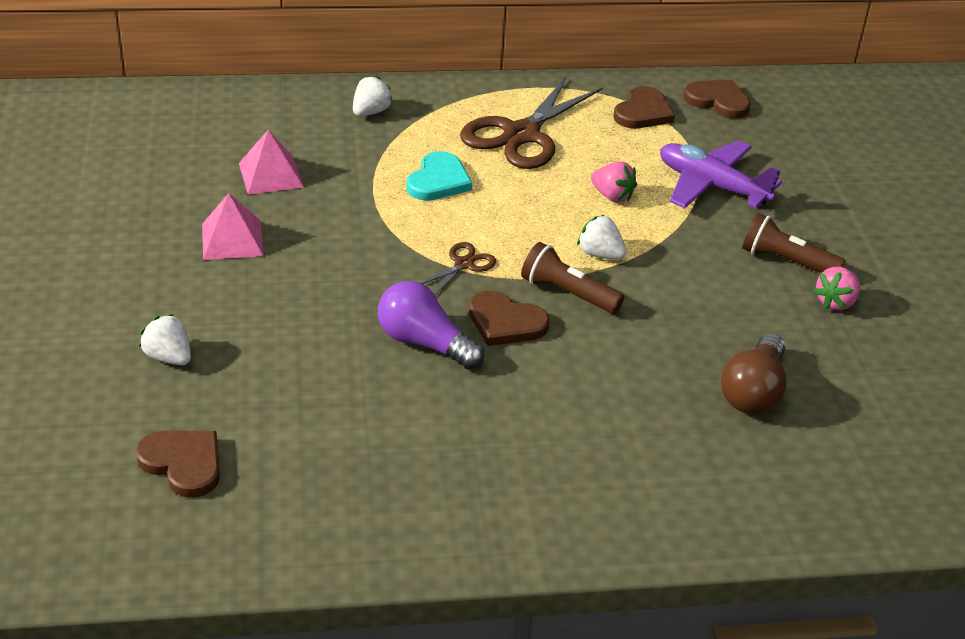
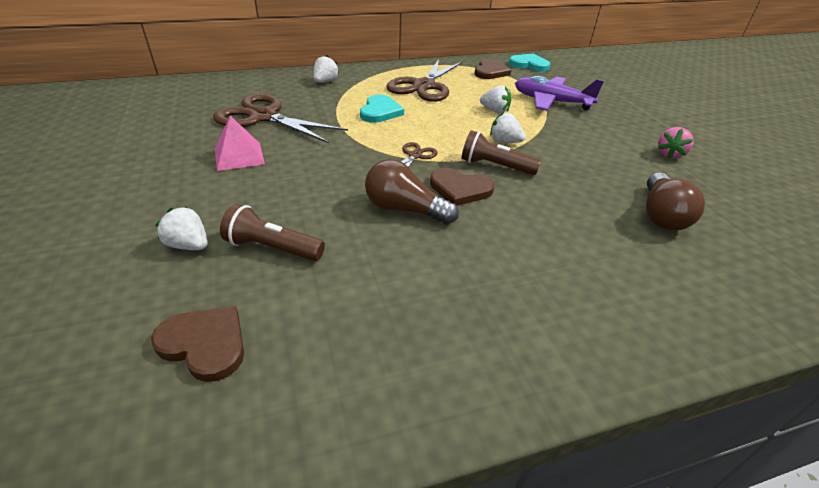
camera: 10 degrees left, 0 degrees up
(270, 175) = (263, 117): pink pyramid -> brown scissors
(424, 343) = (404, 209): purple light bulb -> brown light bulb
(612, 196) = (495, 111): pink strawberry -> white strawberry
(718, 101) = (529, 65): brown heart -> turquoise heart
(786, 261) = (622, 135): brown flashlight -> brown flashlight (272, 248)

